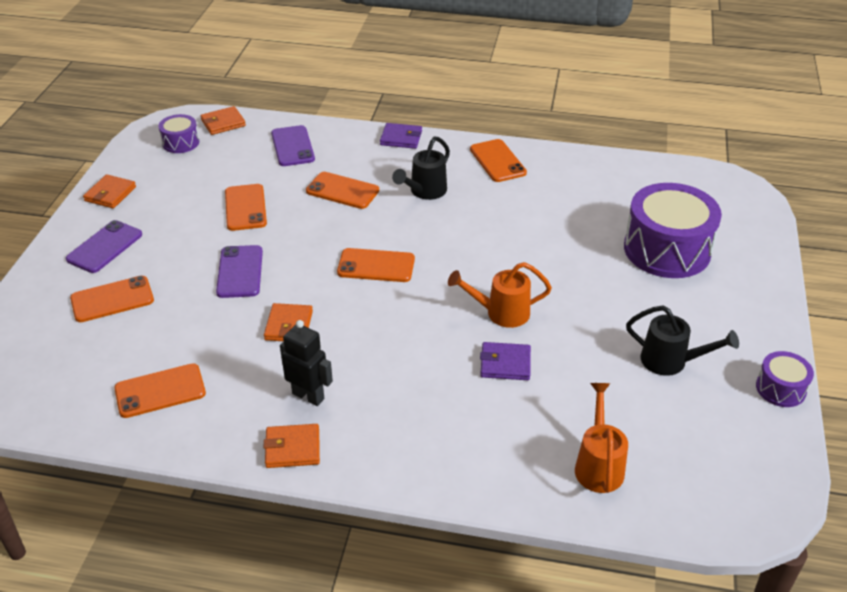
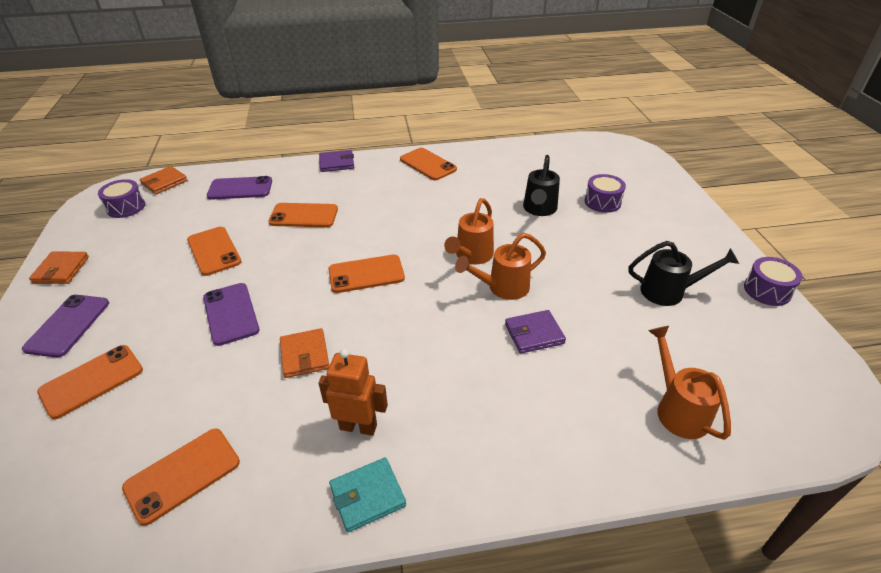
camera: 20 degrees left, 0 degrees up
(292, 146) = (240, 188): purple phone -> purple phone turned 60 degrees counterclockwise
(292, 448) = (367, 496): orange wallet -> turquoise wallet
(308, 396) = (358, 426): black robot -> orange robot
(425, 191) = (379, 200): black watering can -> black watering can (539, 209)
(488, 273) = (472, 256): none -> orange watering can
(667, 250) = (602, 202): purple drum -> purple drum, size x0.49

